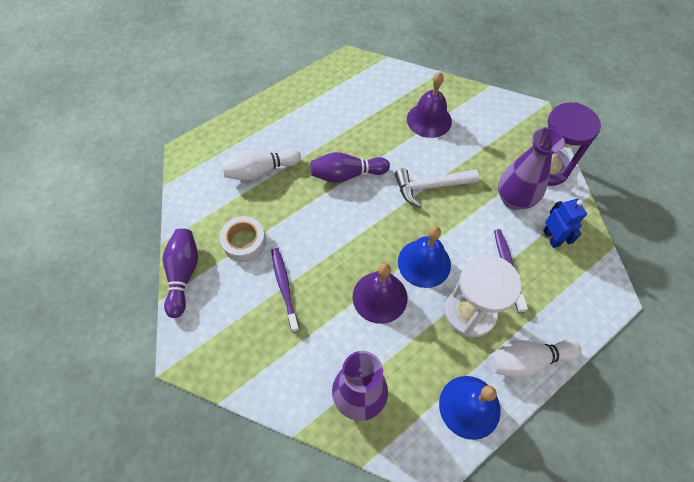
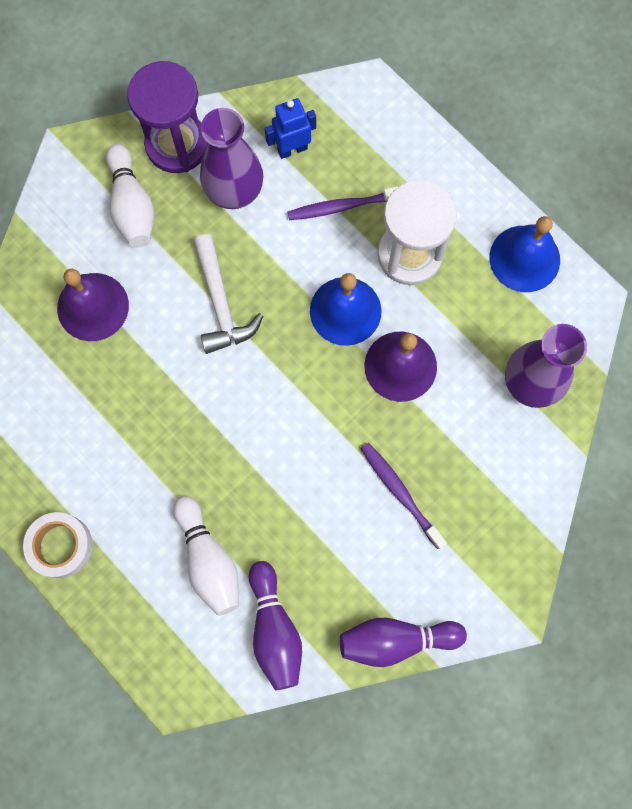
camera: 95 degrees left, 15 degrees up
(244, 242) = (336, 561): white tape -> white tape (61, 546)
(284, 287) = (400, 493): purple toothbrush -> purple toothbrush turned 75 degrees clockwise
(347, 175) = (207, 425): purple bowling pin -> purple bowling pin (274, 629)
(526, 360) = (462, 193): white bowling pin -> white bowling pin (132, 206)

